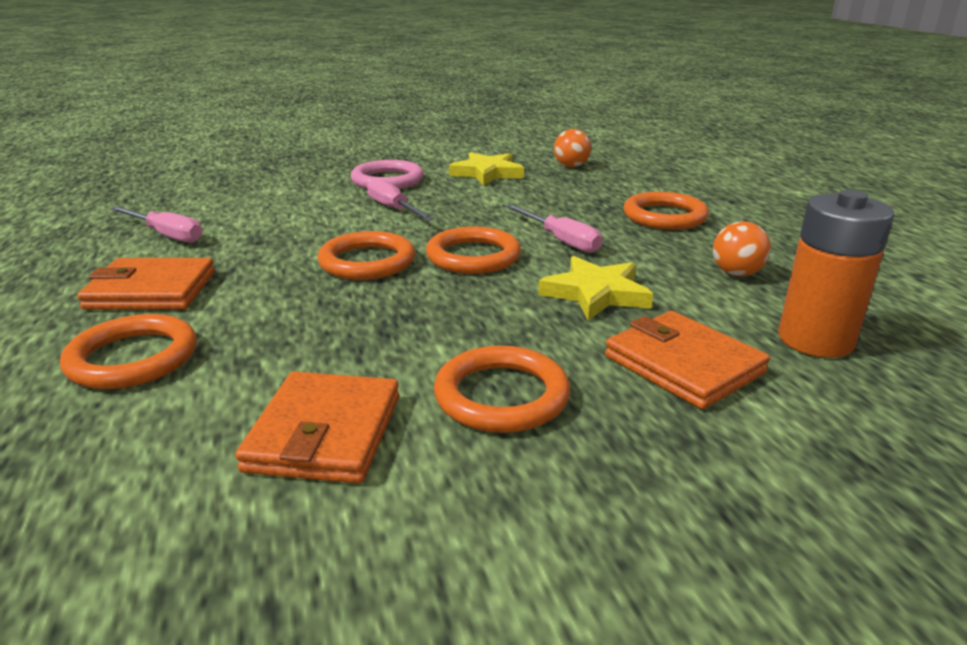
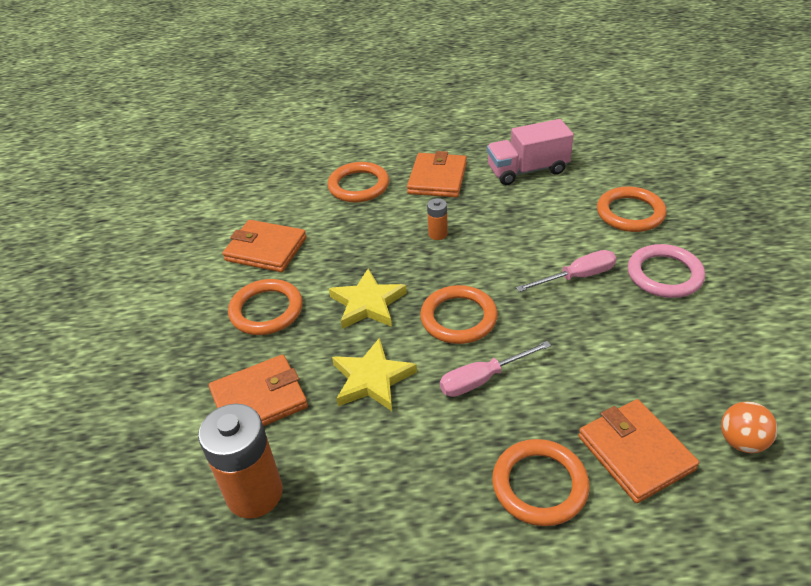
camera: 105 degrees right, 15 degrees up
(167, 235) = (527, 170): pink screwdriver -> pink truck
(303, 279) = (438, 234): none -> orange battery
(367, 262) = (461, 261): orange ring -> orange ring (630, 213)
(487, 173) = (699, 353): yellow star -> yellow star (368, 303)
(605, 190) = (635, 453): none -> orange wallet
(736, 273) = (380, 491): orange ball -> none

